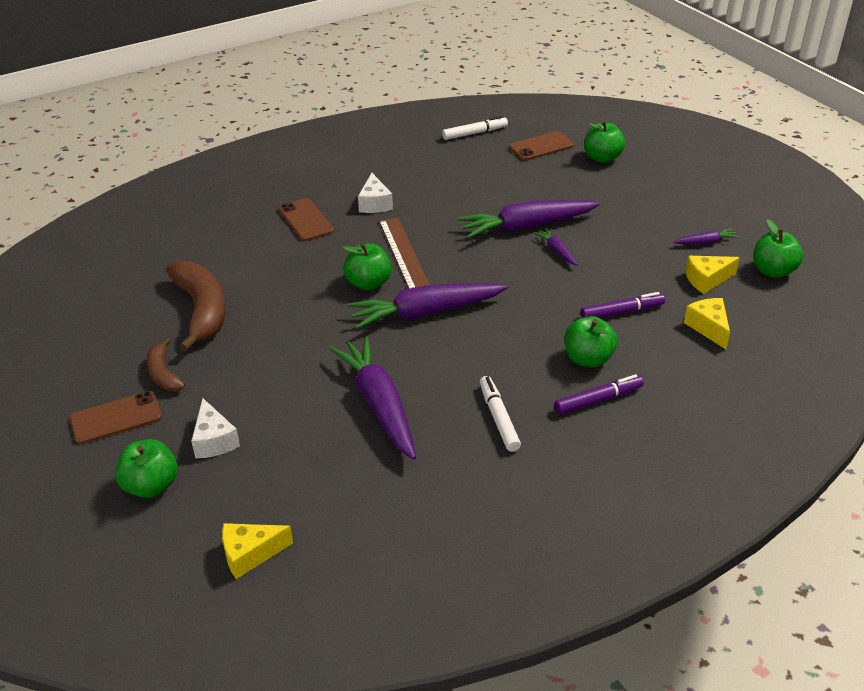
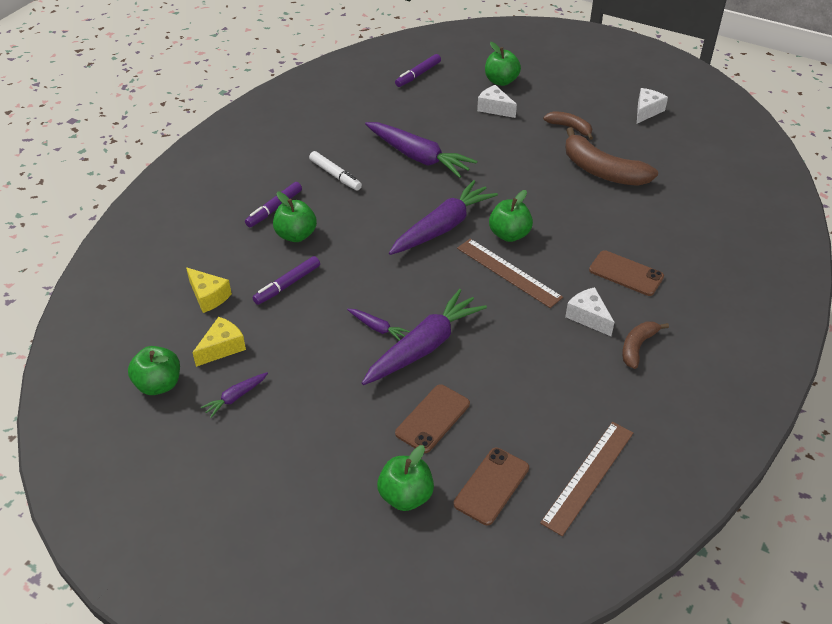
camera: 150 degrees right, 5 degrees up
(50, 361) = (647, 111): none -> white cheese
(116, 418) = (563, 99): brown phone -> brown phone (433, 418)
(250, 554) = (418, 75): yellow cheese -> purple marker
(361, 177) = (637, 347): none -> brown banana
(475, 133) = (588, 476): white marker -> brown ruler

